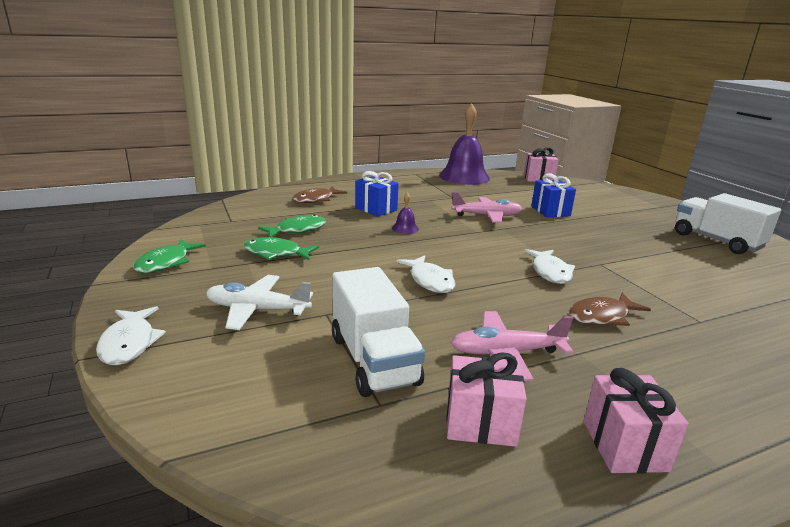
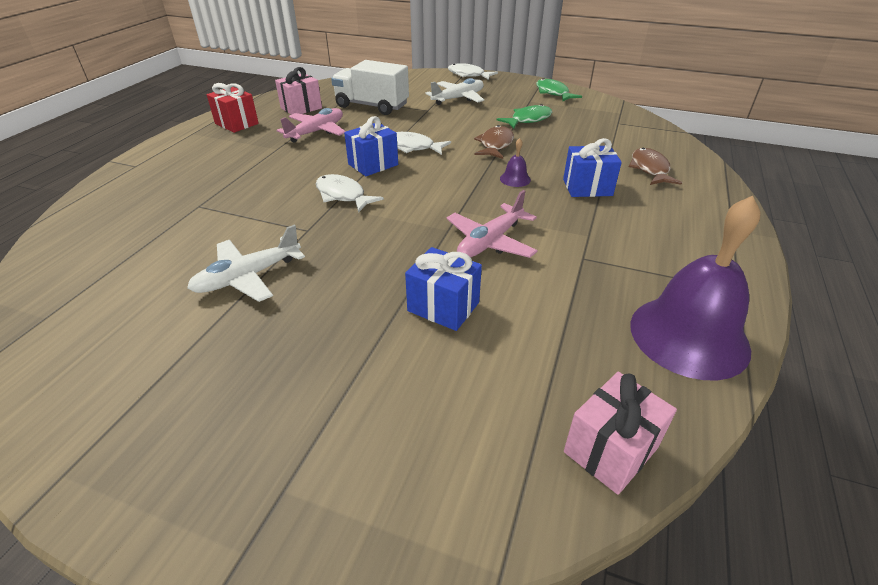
camera: 135 degrees right, 15 degrees up
(297, 230) = (567, 137): green fish -> none
(492, 283) = (373, 164): none -> blue gift
(602, 316) = (276, 175): brown fish -> brown fish (495, 145)
(624, 445) = (236, 123): pink gift -> red gift
(659, 257) = (248, 277): none -> white plane
(716, 241) = (162, 380): white truck -> none

